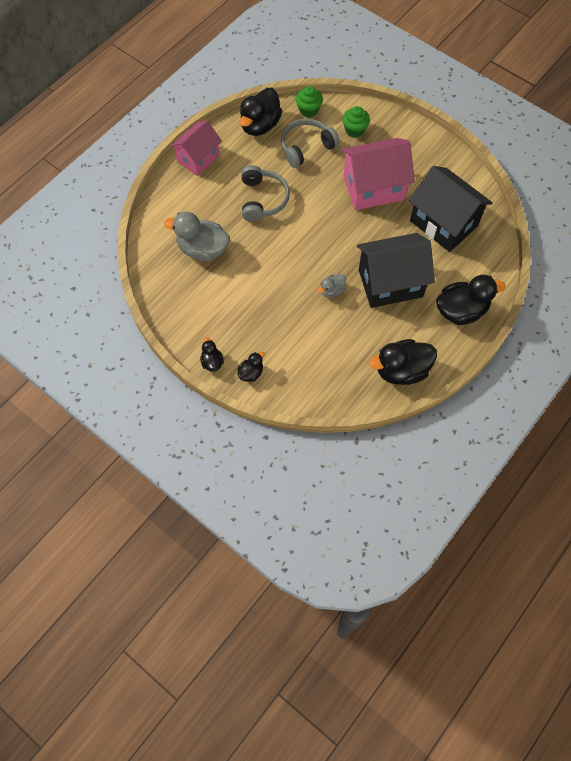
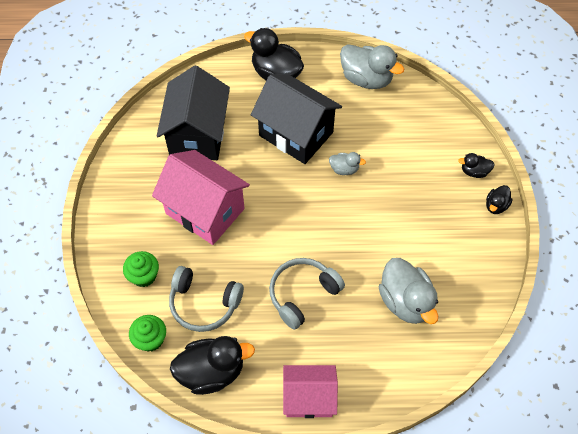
camera: 130 degrees left, 5 degrees down
(401, 370) = (366, 79): black duck -> grey duck

